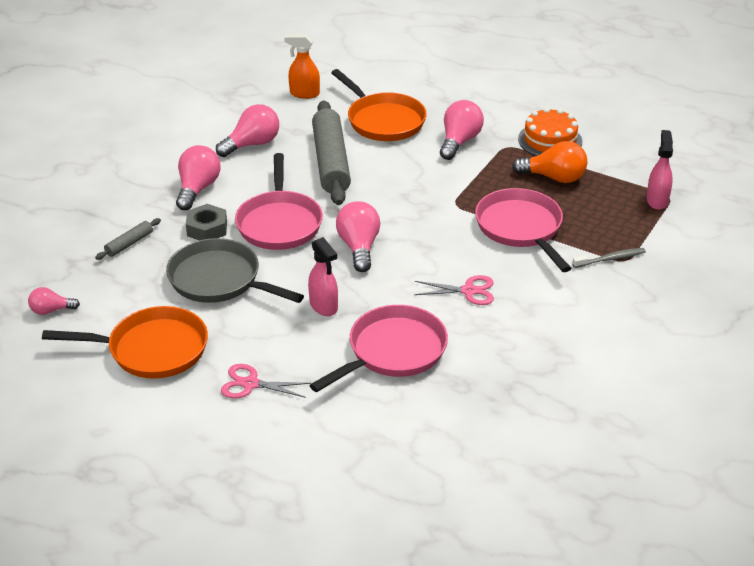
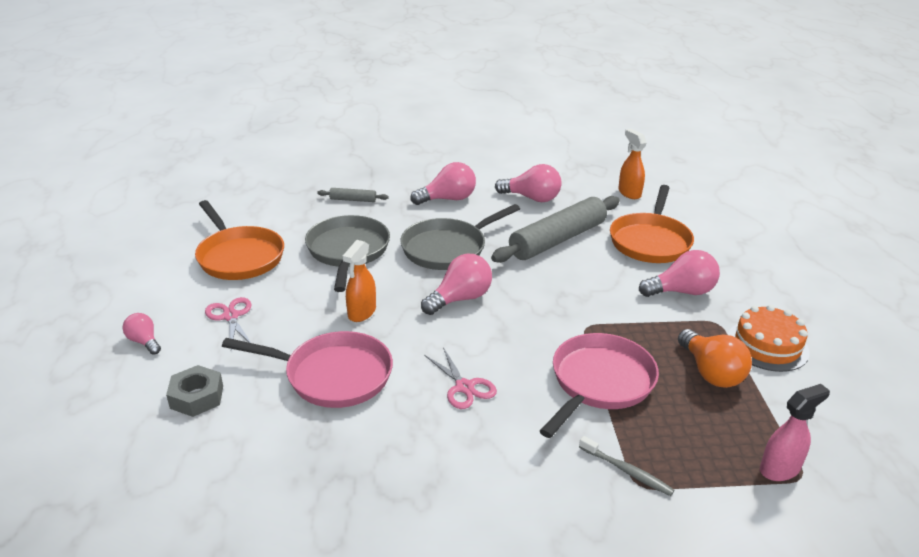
camera: 55 degrees right, 5 degrees down
(51, 310) = (251, 202): pink light bulb -> pink light bulb (144, 341)
(207, 228) = (404, 221): grey nut -> grey nut (197, 397)
(279, 223) = (448, 248): pink pan -> grey pan
(324, 306) = (361, 313): pink spray bottle -> orange spray bottle

